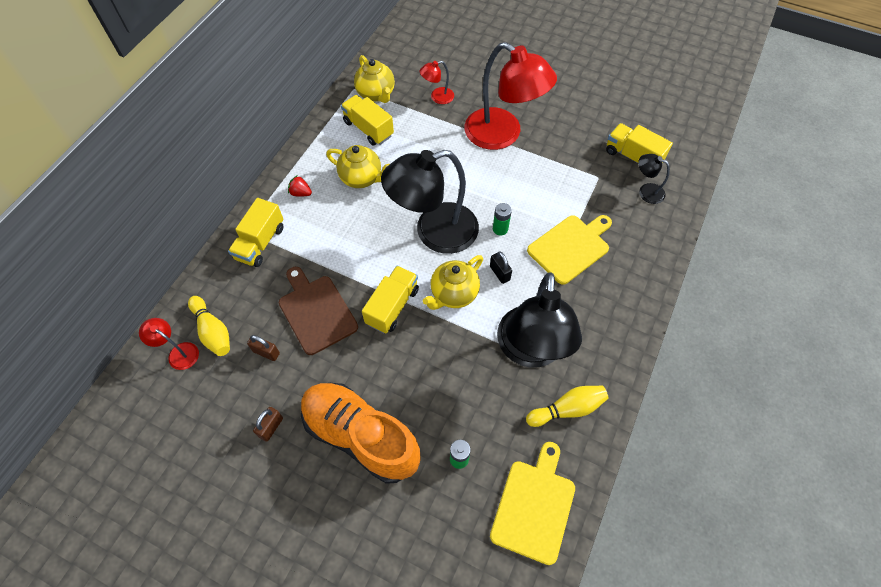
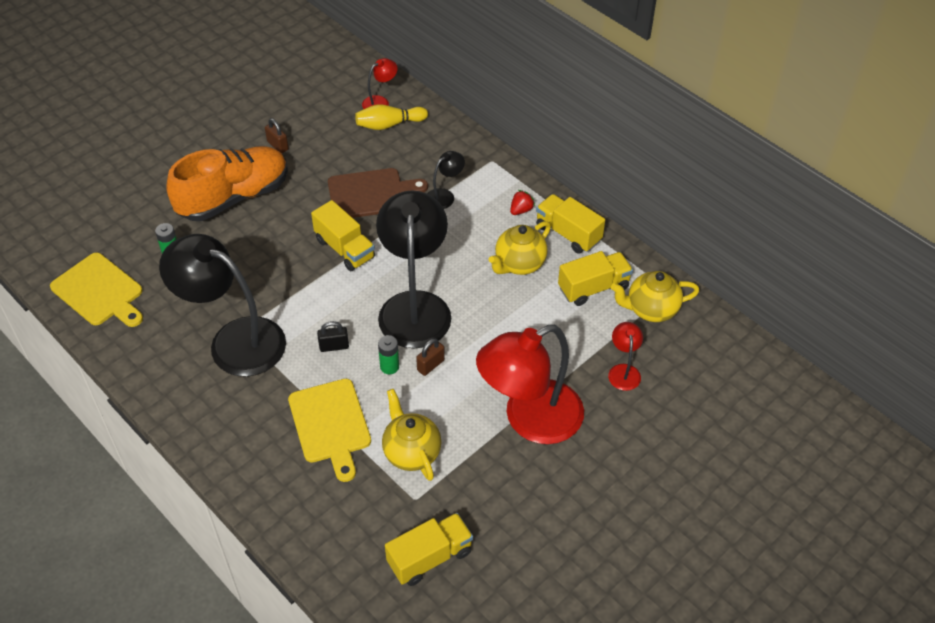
camera: 110 degrees right, 10 degrees down
(260, 243) = (471, 169): yellow truck -> yellow truck (568, 233)
(266, 352) = (348, 154): brown padlock -> brown padlock (430, 365)
(453, 294) = (331, 300): yellow teapot -> yellow teapot (411, 452)
(567, 409) = (160, 347): yellow bowling pin -> none
(646, 191) = (367, 545): black lamp -> black lamp (444, 196)

